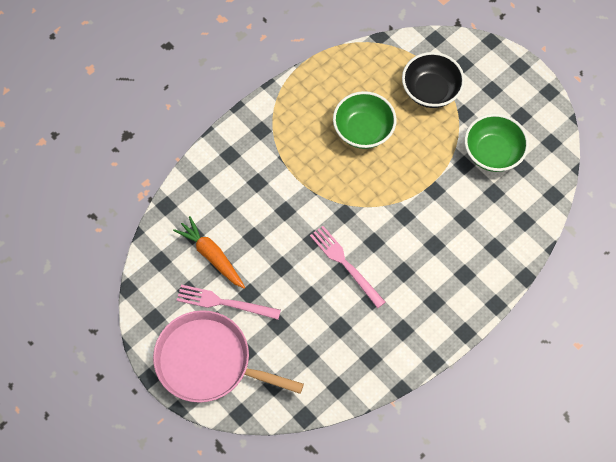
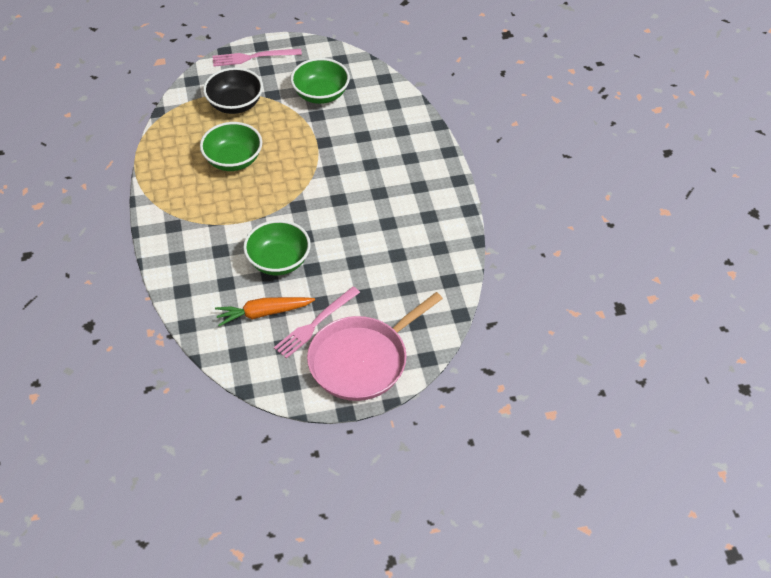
camera: 60 degrees left, 15 degrees down
(273, 234) = (278, 261): none -> green bowl
(345, 264) = (344, 226): pink fork -> pink fork (253, 57)

